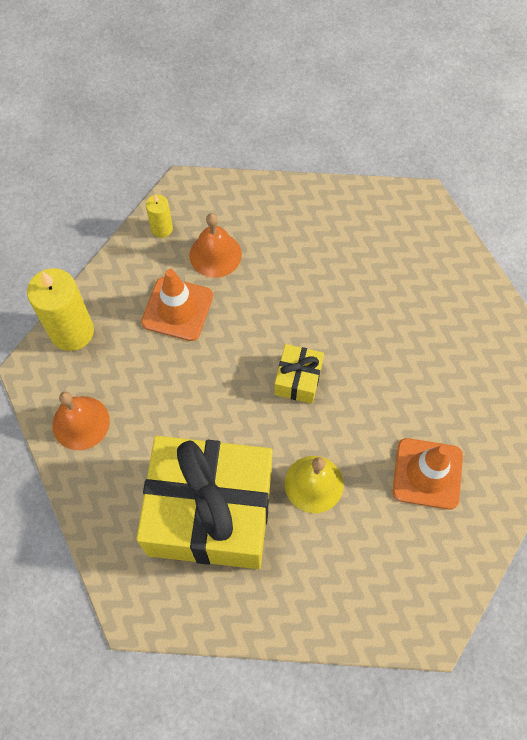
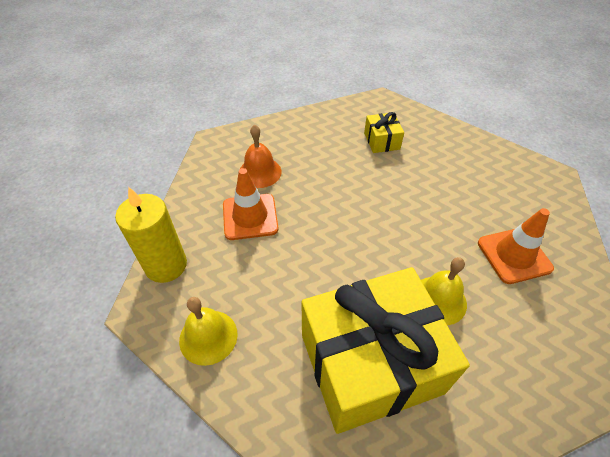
camera: 25 degrees left, 15 degrees down
(81, 422) = (208, 337): orange bell -> yellow bell
(162, 229) = (209, 170): yellow candle -> none
(298, 379) = (374, 229): yellow gift -> yellow gift (381, 141)

